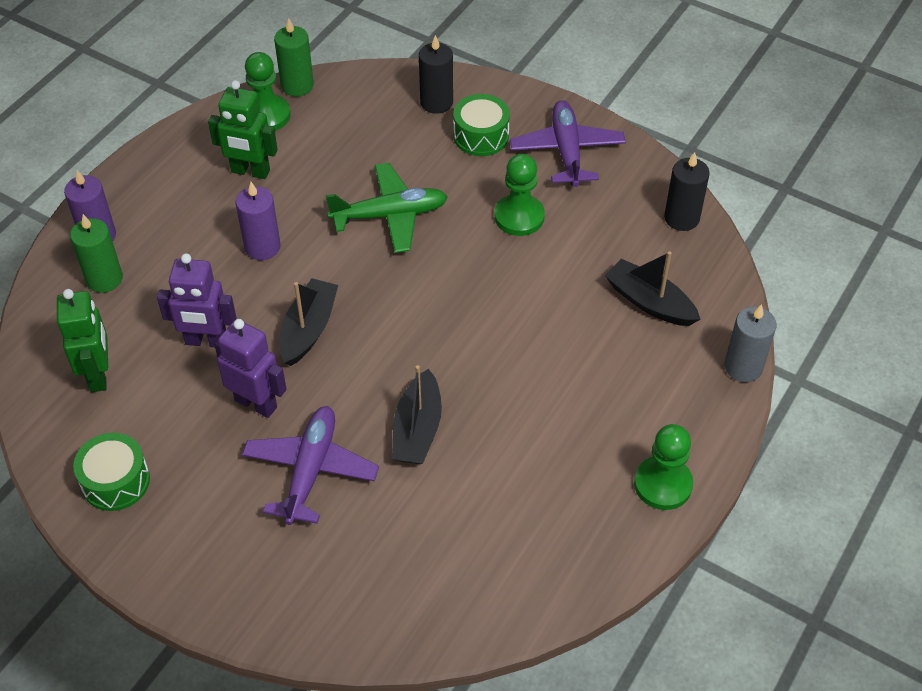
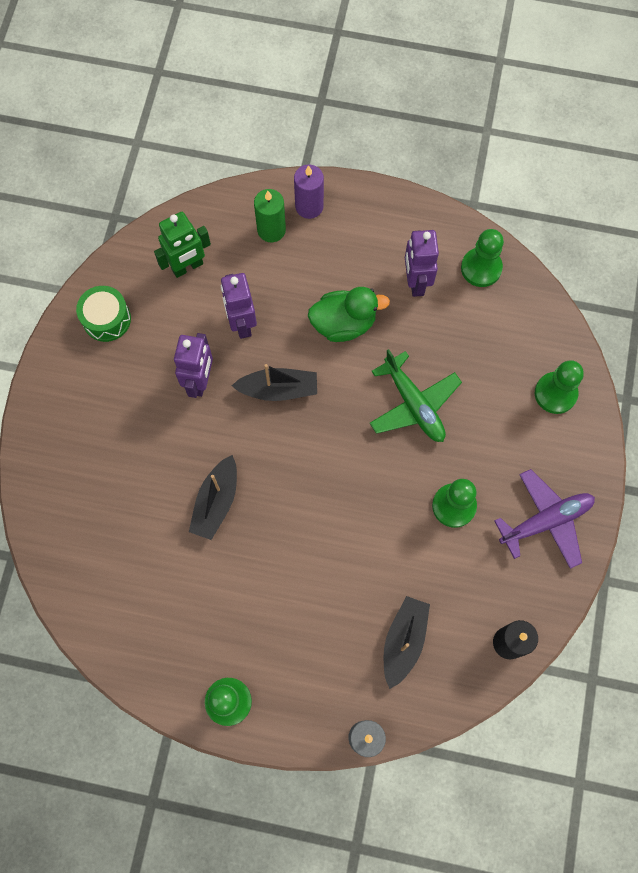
camera: 70 degrees right, 20 degrees up
(250, 171) = (416, 282): green robot -> purple robot
(262, 247) = (344, 324): purple candle -> green duck
(297, 85) = (525, 277): green candle -> none
(310, 470) = (157, 441): purple plane -> none
(417, 429) = (216, 502): black boat -> black boat turned 60 degrees counterclockwise
(436, 102) = (555, 393): black candle -> green pawn
(481, 136) = (532, 444): green drum -> none

